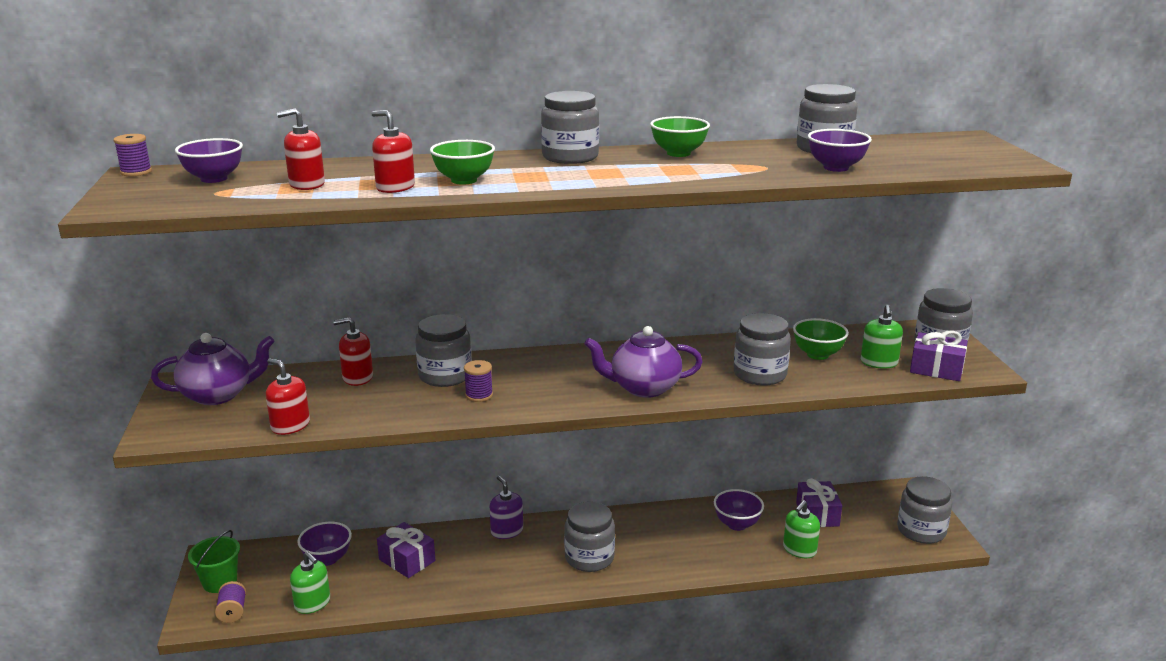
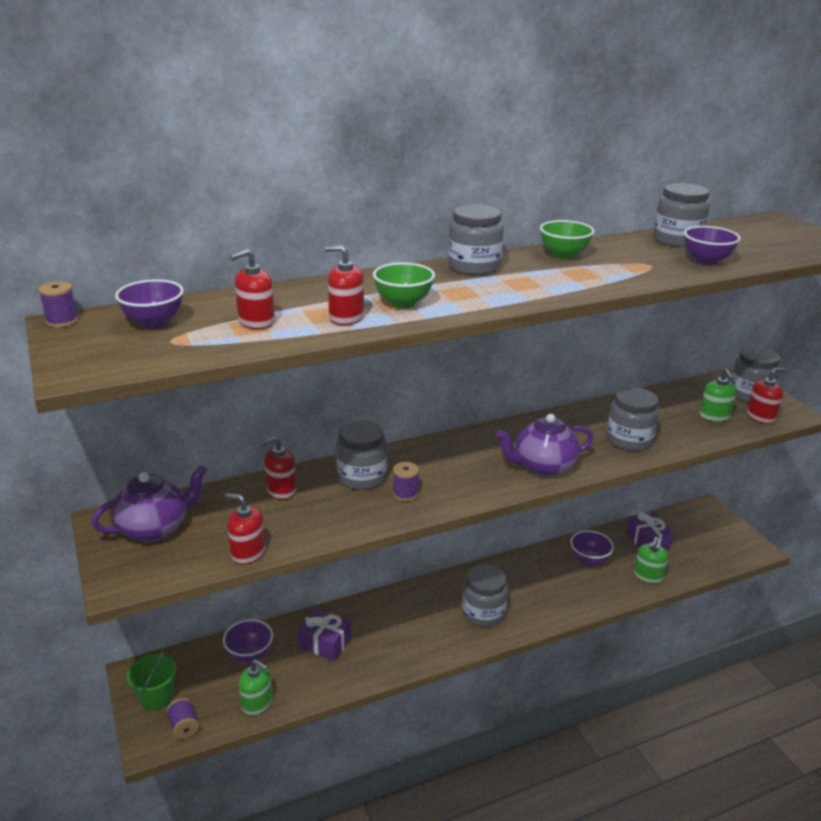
camera: 15 degrees left, 5 degrees up
(507, 531) = (400, 599): purple soap dispenser -> none
(817, 354) = (663, 414): green bowl -> none
(921, 530) = (731, 543): grey jar -> none
(936, 369) = (760, 417): purple gift -> red soap dispenser

